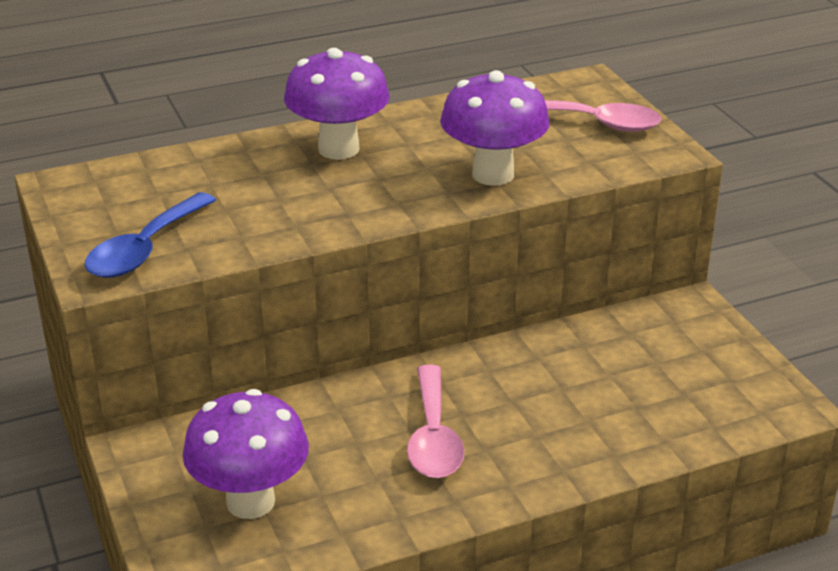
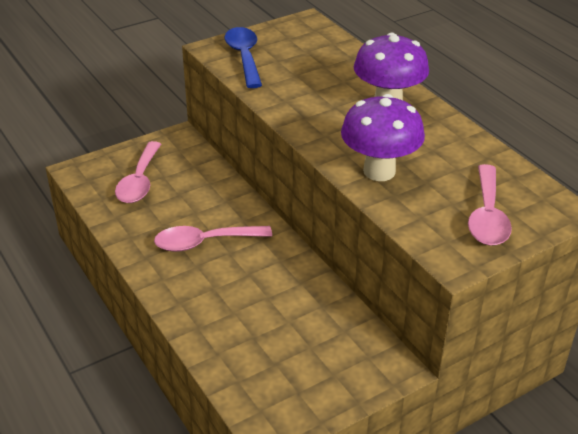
camera: 80 degrees right, 5 degrees up
(145, 249) = (244, 57): blue spoon -> blue spoon turned 60 degrees clockwise
(250, 502) = (139, 181): purple mushroom -> pink spoon

